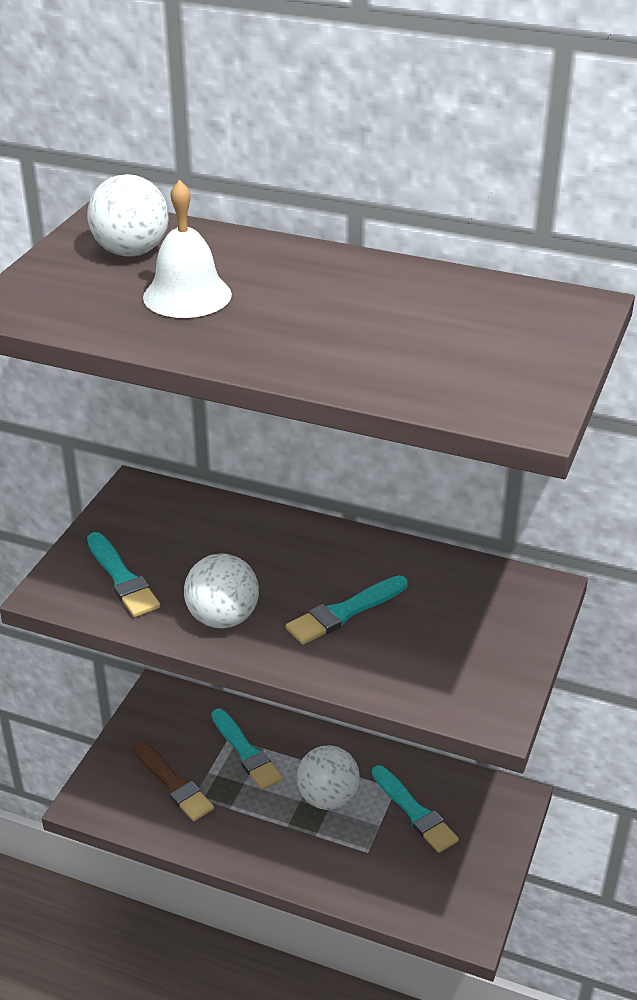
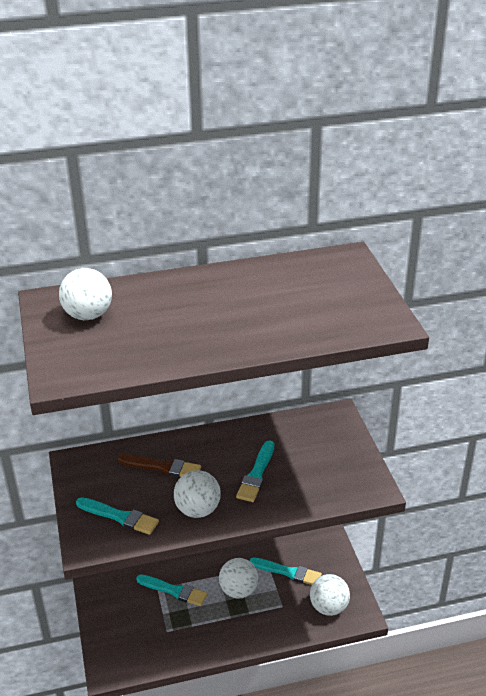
camera: 35 degrees left, 0 degrees up
(173, 784) = (149, 631): brown brush -> brown brush (163, 467)
(187, 295) = (153, 328): white bell -> none
(431, 890) = (328, 607): none -> white ball

